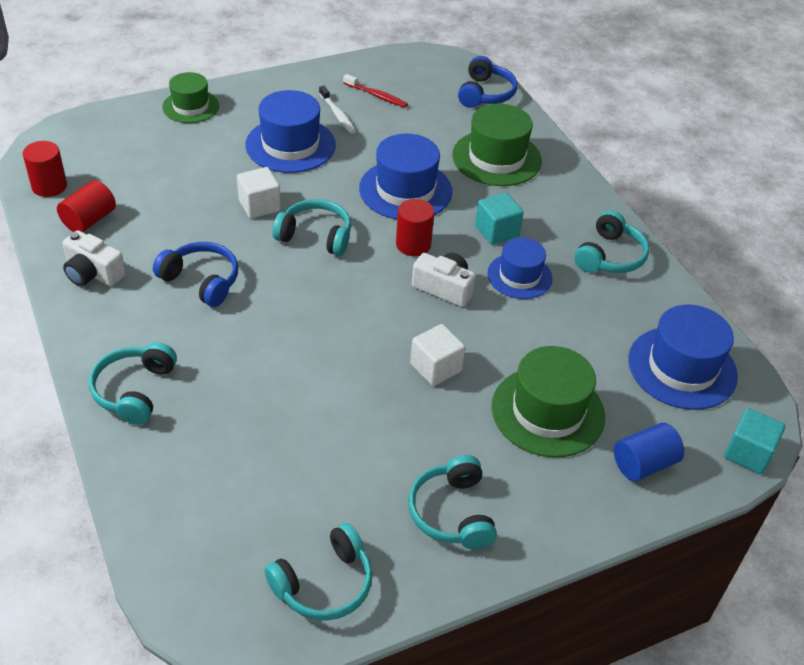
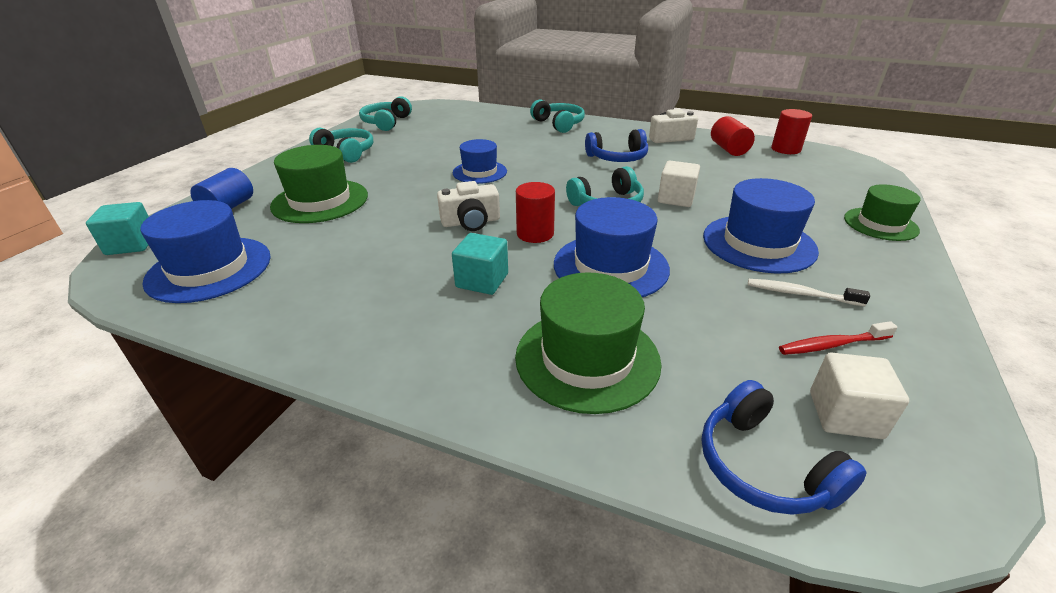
camera: 140 degrees right, 10 degrees down
(435, 368) = (421, 187): white cube -> white cube (845, 414)
(519, 276) = (419, 258): blue hat -> blue hat (479, 172)
(610, 256) = (339, 323): turquoise headphones -> none

